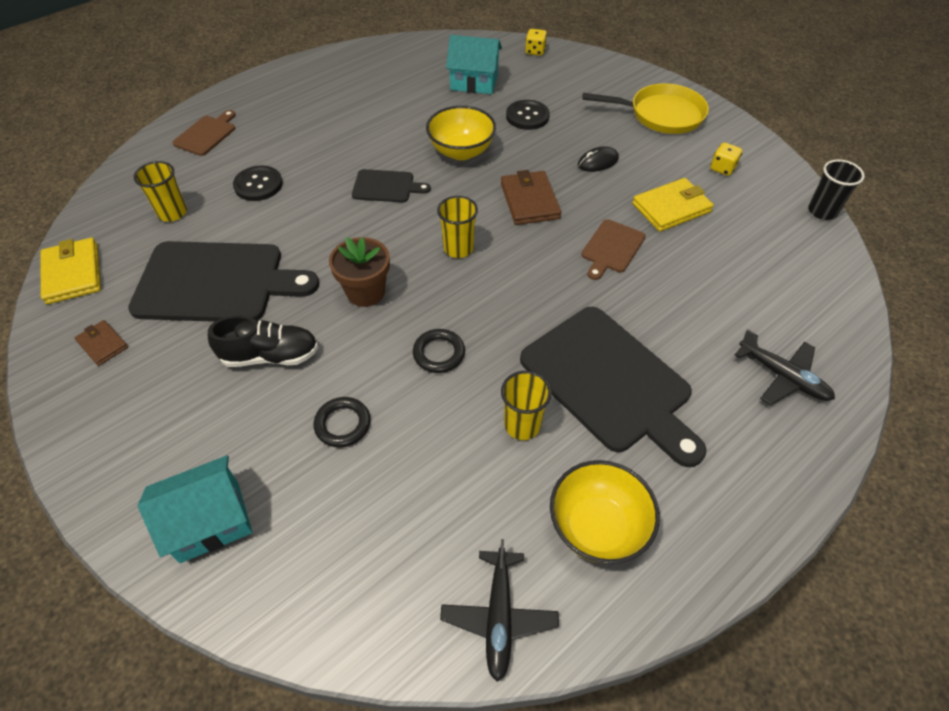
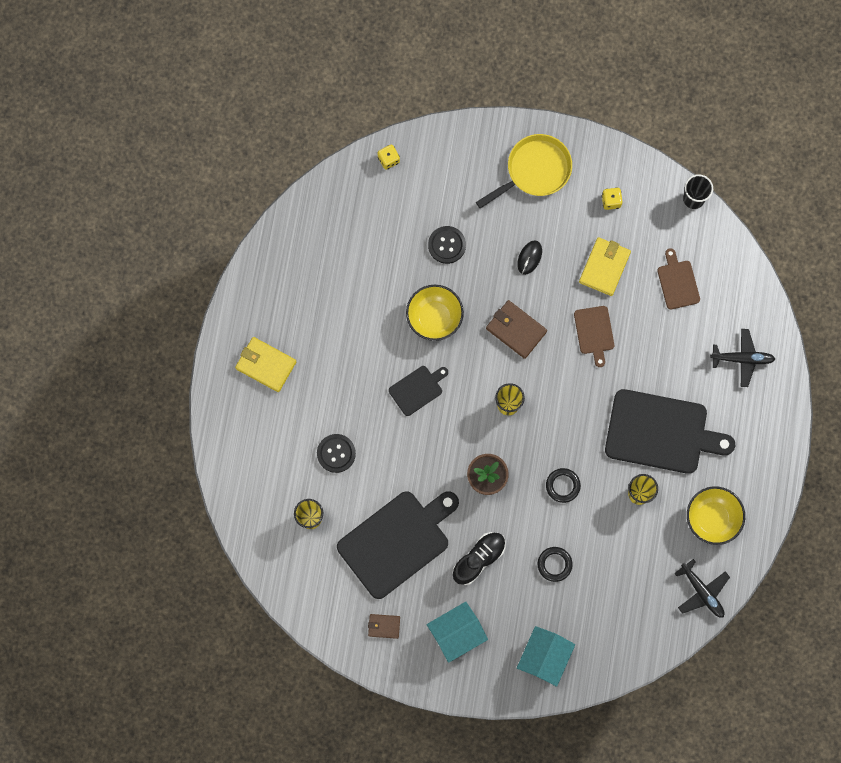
camera: 40 degrees left, 25 degrees up
(73, 273) = (308, 604): yellow wallet -> yellow wallet (265, 365)
(206, 134) = (249, 439): brown cutting board -> brown cutting board (678, 282)
(474, 82) = (376, 234): turquoise house -> turquoise house (456, 633)

